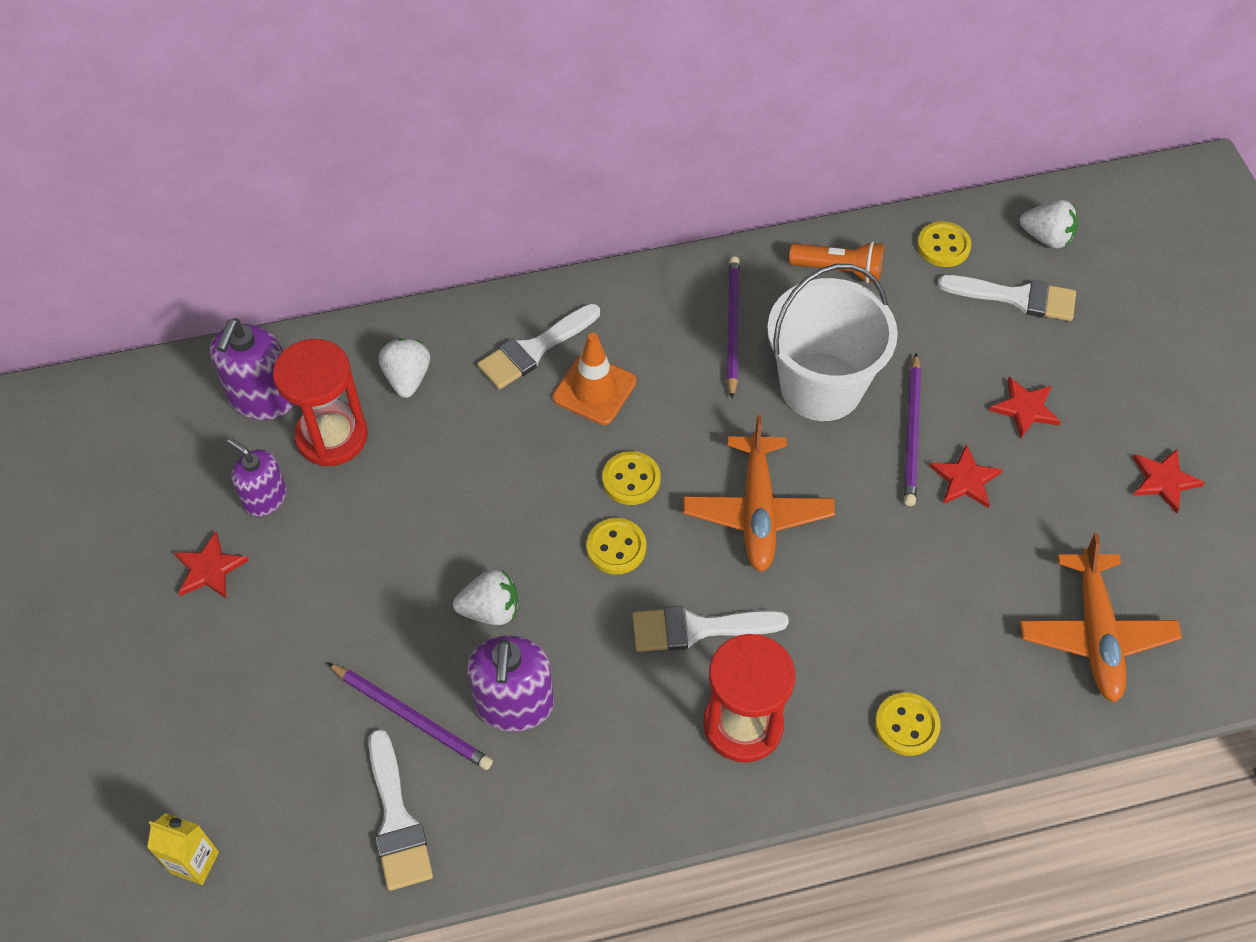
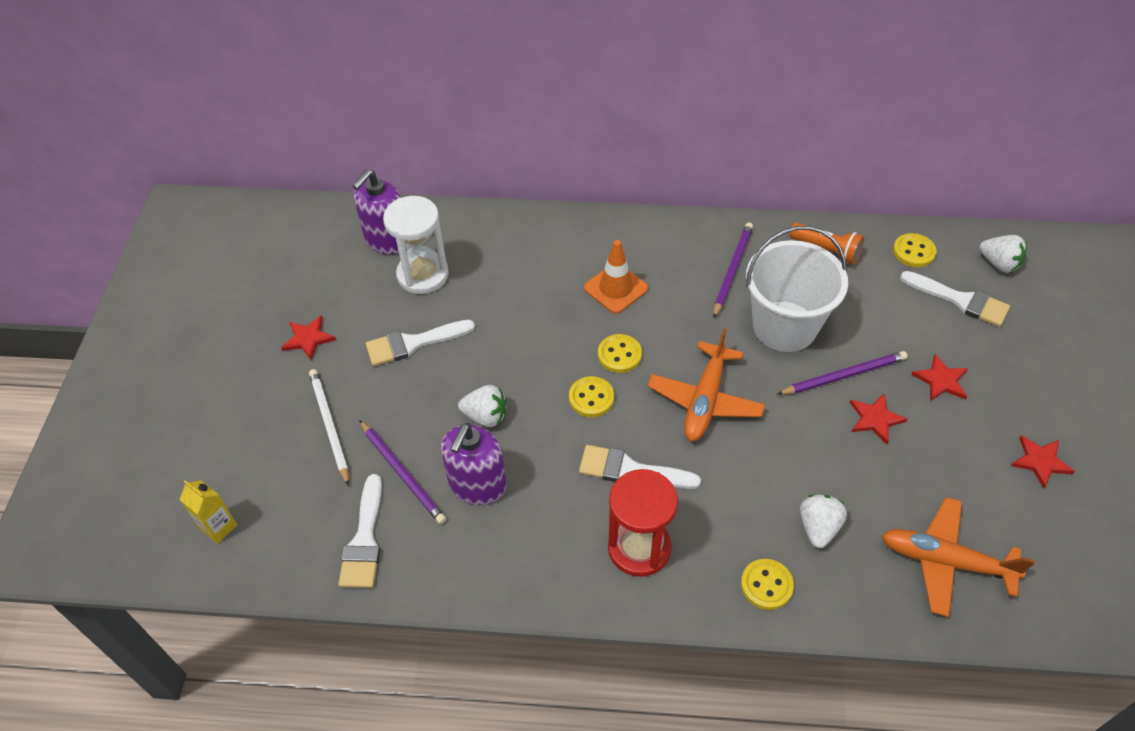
camera: 20 degrees right, 5 degrees down
(265, 498) = (363, 303): purple soap dispenser -> none
(289, 681) = (329, 426): none -> white pencil
(332, 436) = (423, 275): red hourglass -> white hourglass
(407, 378) = (488, 250): white strawberry -> white strawberry (818, 527)
(534, 349) = (583, 252): white brush -> white brush (413, 343)
(912, 433) = (844, 375): purple pencil -> purple pencil turned 135 degrees counterclockwise
(1095, 634) = (945, 561): orange plane -> orange plane turned 90 degrees clockwise

